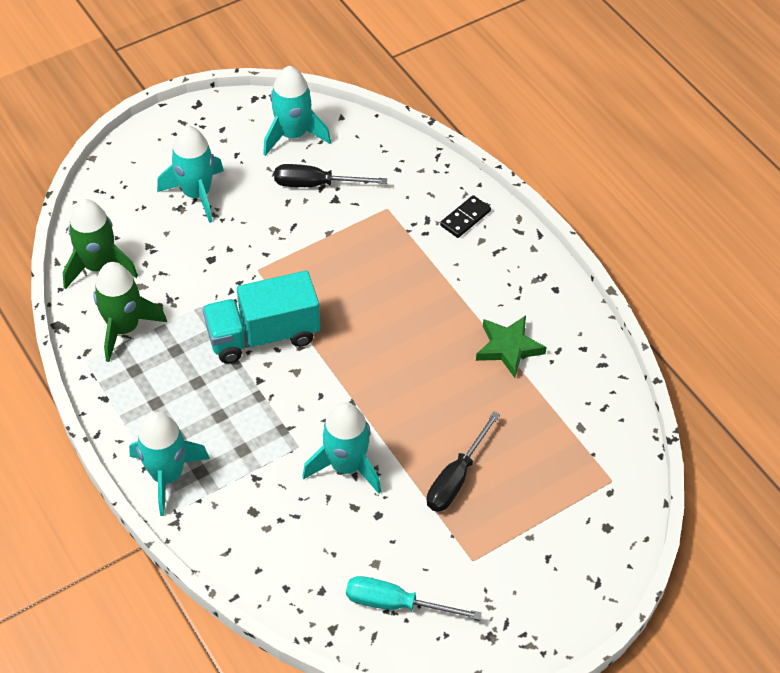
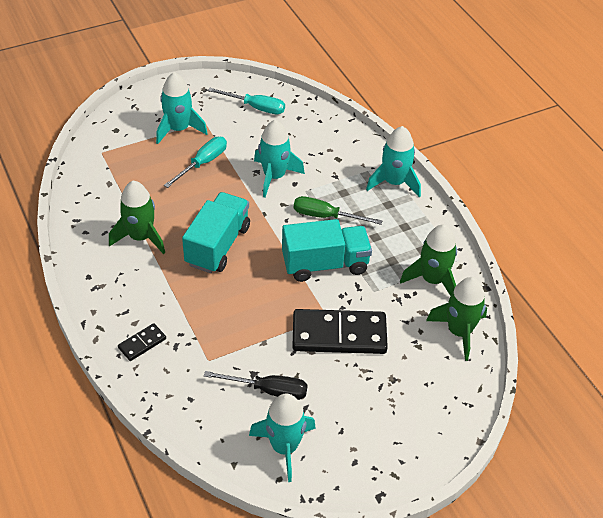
camera: 175 degrees left, 5 degrees down
(196, 194) = (378, 391): turquoise rocket -> turquoise rocket (179, 129)
(242, 249) = (339, 334): none -> black domino
(266, 406) = (326, 216): none -> green screwdriver
(406, 347) = (218, 245): none -> turquoise truck
(456, 478) = (203, 163): black screwdriver -> turquoise screwdriver
(508, 348) = (141, 237): green star -> green rocket

